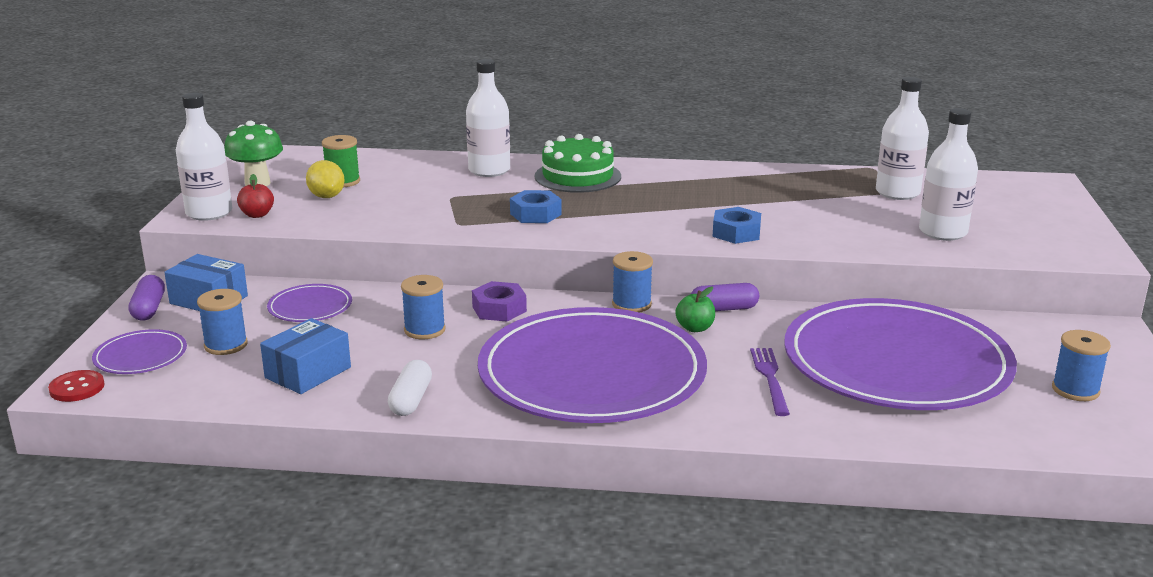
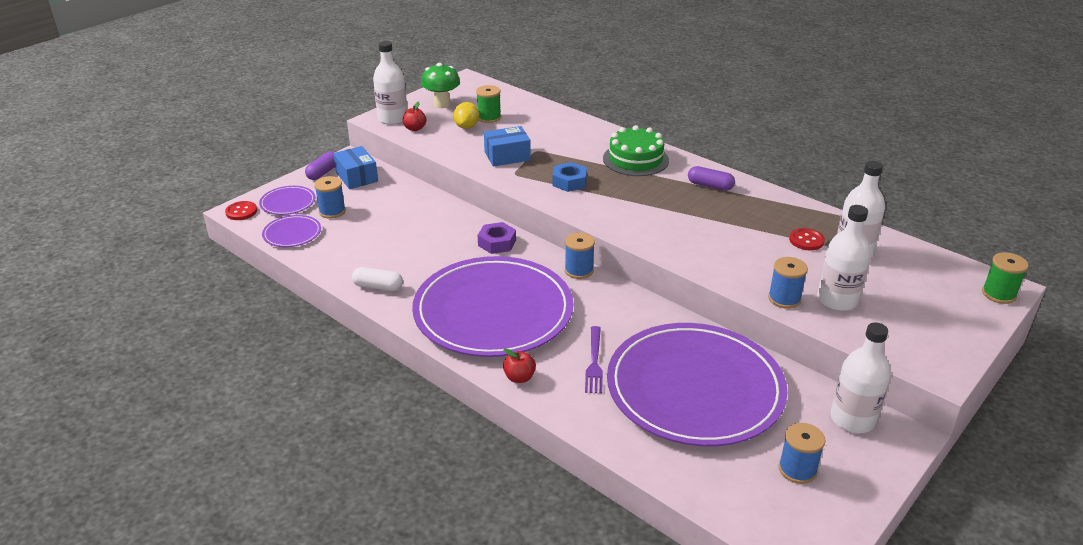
camera: 35 degrees right, 10 degrees up
(308, 372) = (350, 246): blue box -> blue box (507, 156)
(310, 307) = (400, 201): purple plate -> purple plate (292, 233)
(411, 400) = (378, 287): white capsule -> white capsule turned 60 degrees clockwise
(424, 330) = (439, 241): blue spool -> blue spool (784, 299)
(489, 170) = (585, 136): white bottle -> white bottle (852, 419)
(695, 328) = (595, 305): green apple -> none
(714, 422) = (519, 377): none -> red apple
(723, 309) = (633, 298): purple capsule -> purple capsule (710, 186)
(736, 233) = (680, 244): blue nut -> none
(770, 378) = (594, 362): purple fork -> purple fork turned 150 degrees clockwise
(845, 196) = (806, 240): none -> red button
(1052, 188) = (998, 294): none -> green spool

